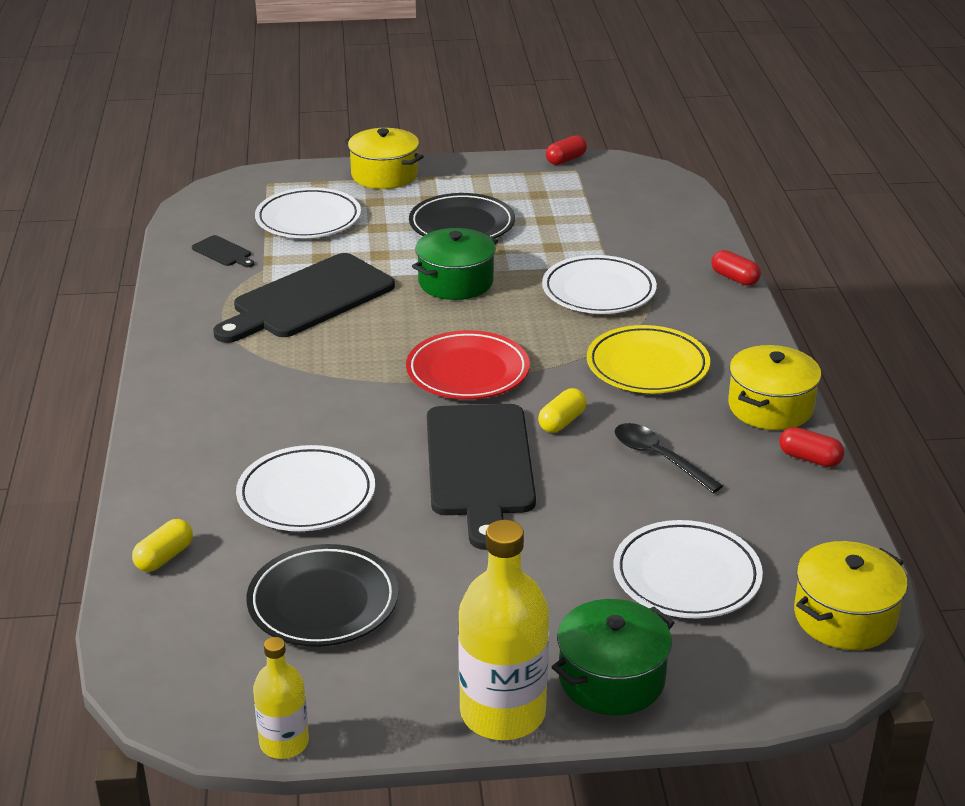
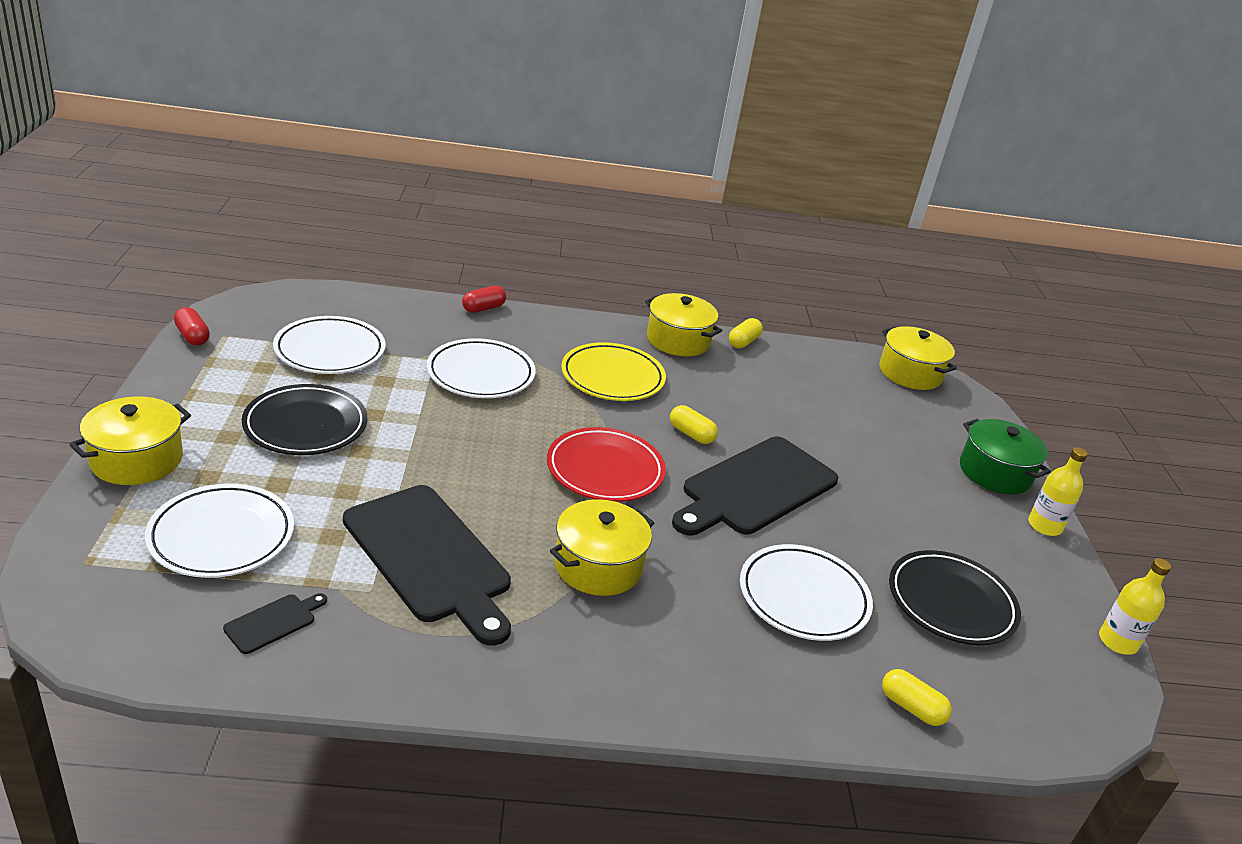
camera: 90 degrees left, 0 degrees up
(321, 377) = (598, 566): none -> yellow pot
(455, 282) = (431, 449): green pot -> none
(479, 466) = (755, 488): black cutting board -> black cutting board turned 135 degrees clockwise
(502, 713) = (1044, 526): yellow bottle -> yellow bottle, size x0.56
(659, 458) = (743, 400): black spoon -> none
(686, 576) = (882, 420): white plate -> white plate (330, 351)
(809, 458) = (743, 342): red capsule -> yellow capsule

